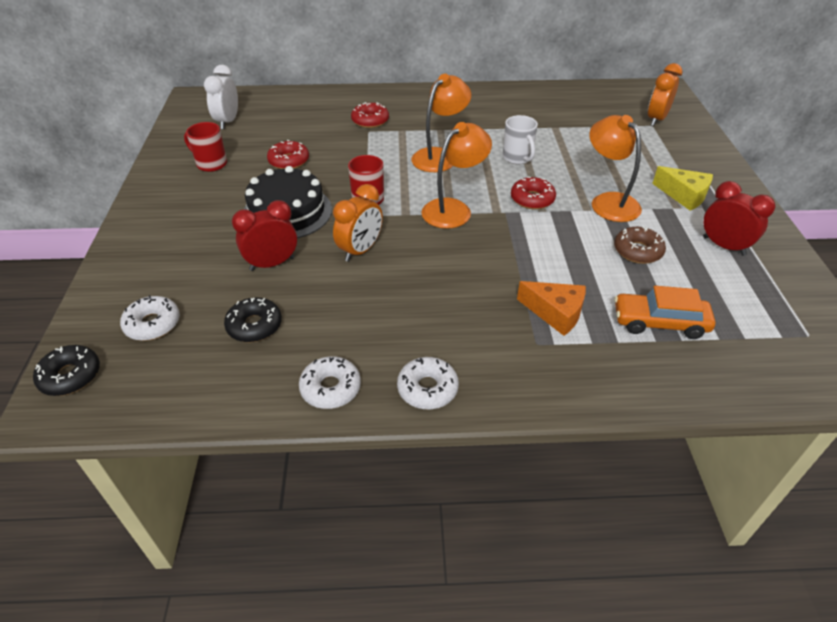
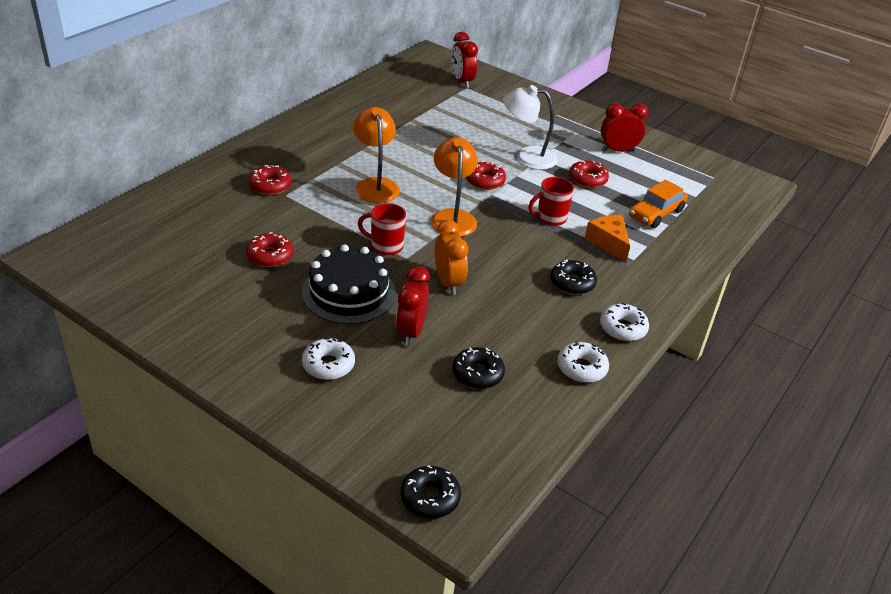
camera: 55 degrees left, 5 degrees down
(153, 324) = (414, 427): white donut -> white donut (328, 365)
(211, 164) = (206, 299): red mug -> red mug (550, 218)
(228, 122) = (141, 257): white clock -> none
(455, 320) = (572, 283): none -> black donut
(517, 158) = (428, 157): white mug -> none
(555, 313) = (608, 243): orange cheese -> orange cheese turned 90 degrees counterclockwise
(608, 202) = (526, 157): orange lamp -> white lamp
(637, 251) = (587, 179): brown donut -> red donut
(656, 119) = (462, 82): orange clock -> red clock
(684, 195) = (556, 129): yellow cheese -> none

